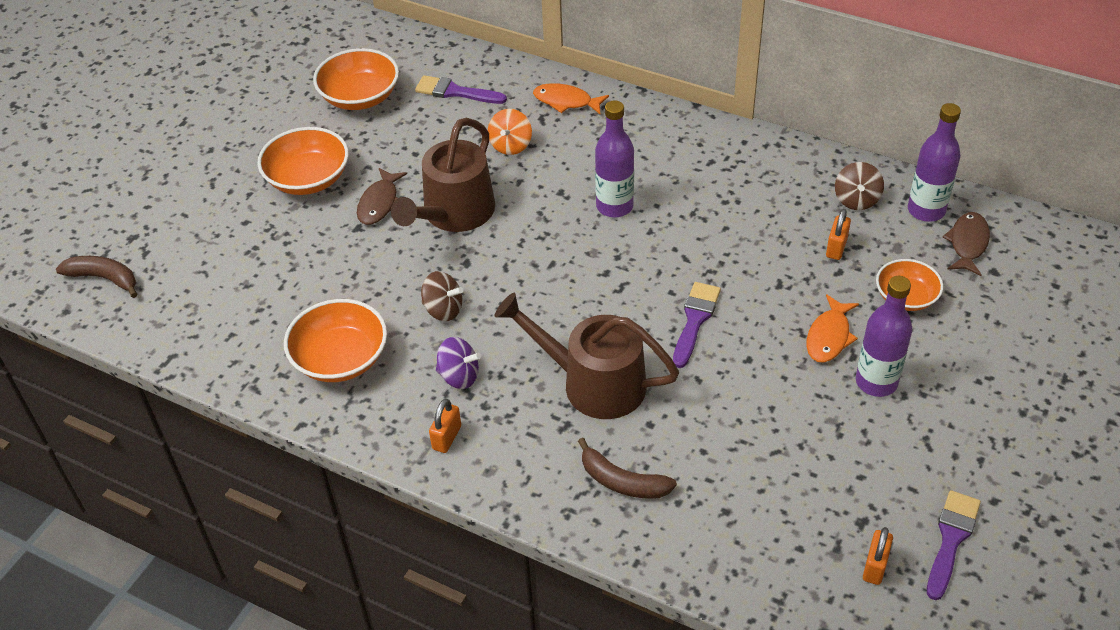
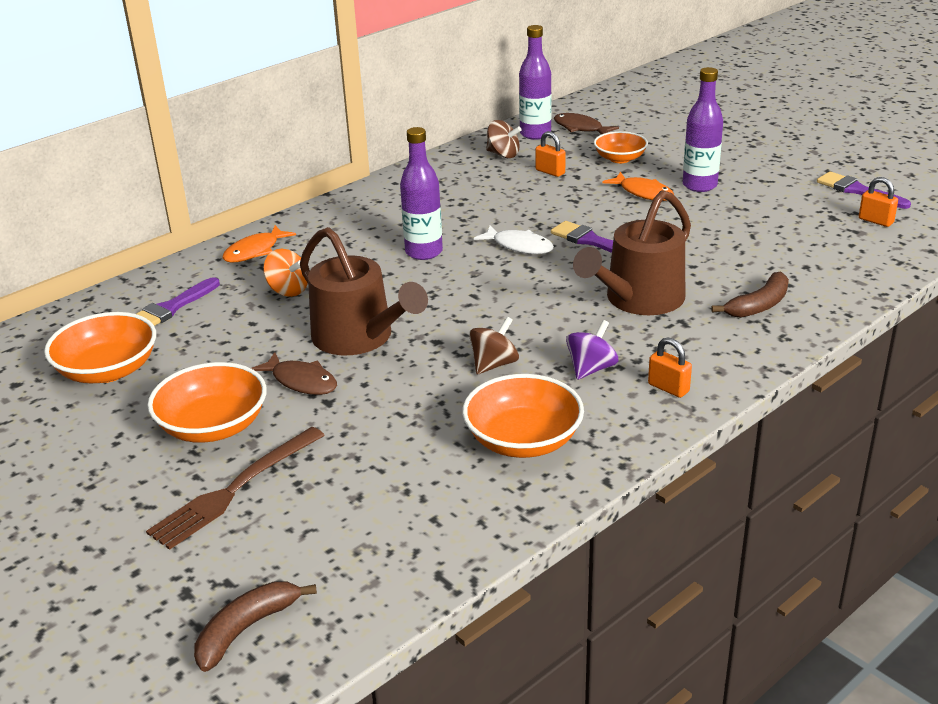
camera: 70 degrees left, 15 degrees down
(239, 218) = (234, 490): none -> brown fork
(658, 269) = (519, 246): none -> white fish

